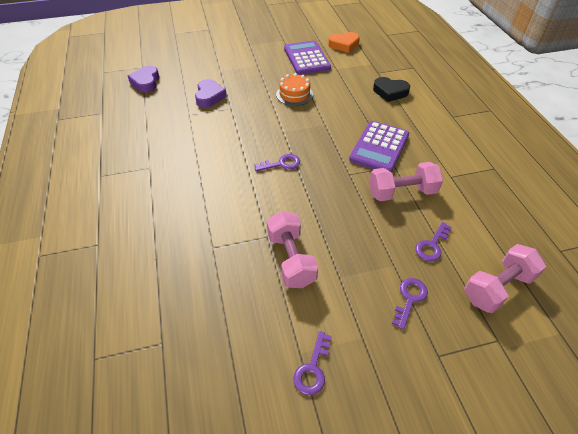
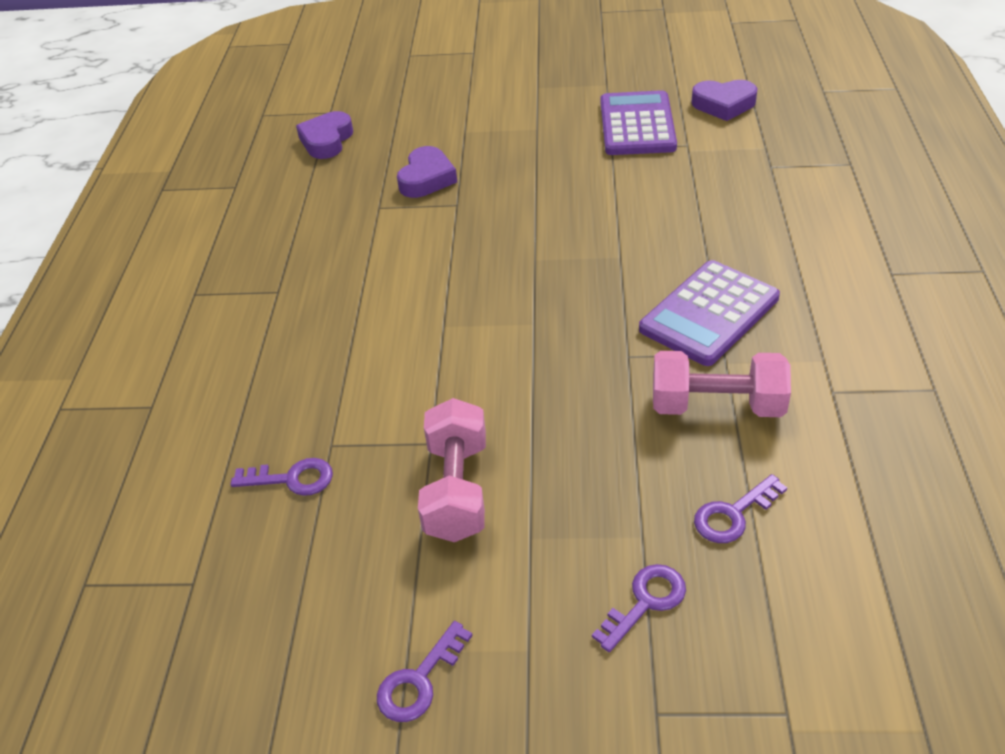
camera: 20 degrees right, 5 degrees down
(281, 164) = (508, 318): purple key -> purple key (292, 479)
(294, 94) = (584, 192): orange cake -> none
(344, 45) = (723, 104): orange heart -> purple heart
(390, 92) = (778, 208): black heart -> none
(497, 287) = (832, 618): pink dumbbell -> none

